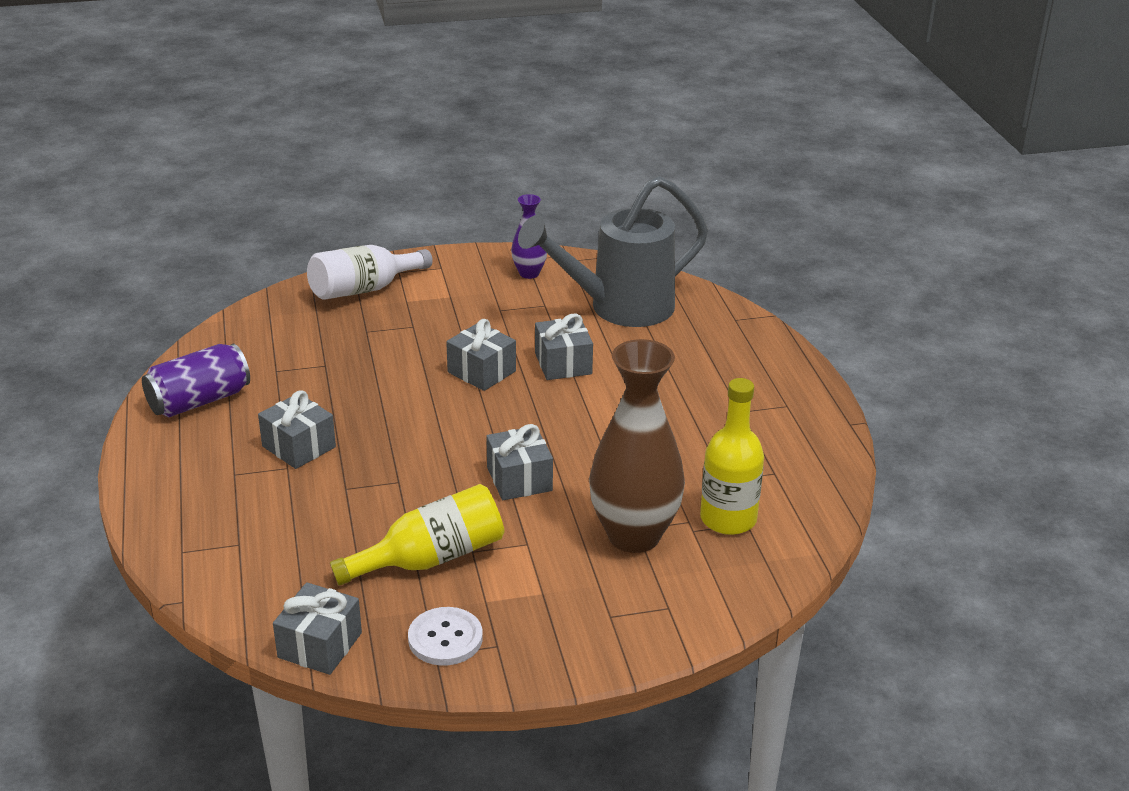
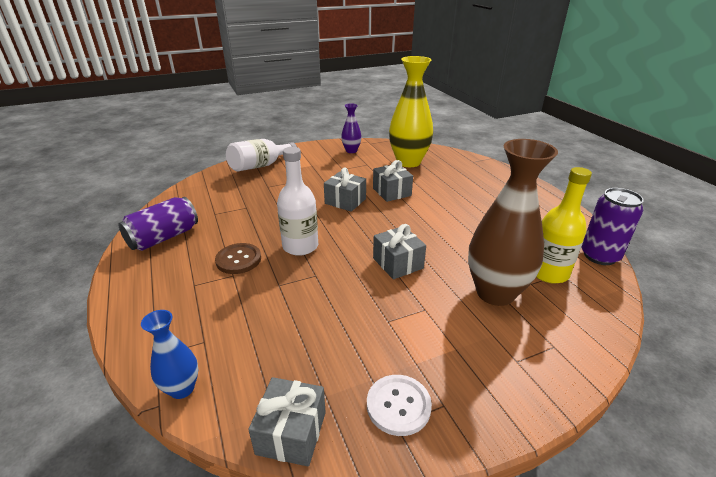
camera: 10 degrees left, 0 degrees up
(209, 589) = (182, 388): none -> blue vase
(299, 447) = (238, 260): grey gift -> brown button
(390, 437) = (300, 246): none -> white bottle
(431, 559) = (360, 333): yellow bottle -> none
(619, 308) = (408, 162): grey watering can -> yellow vase
(823, 506) = (599, 256): none -> purple can

